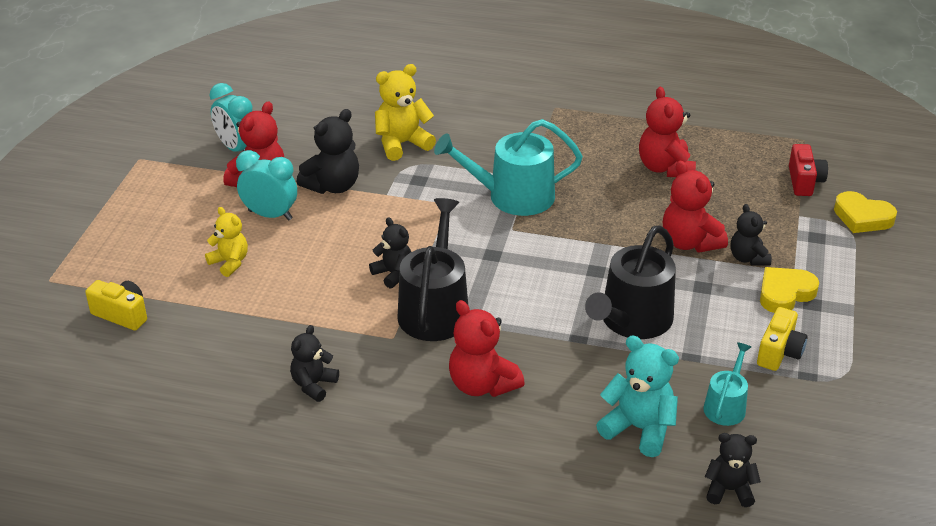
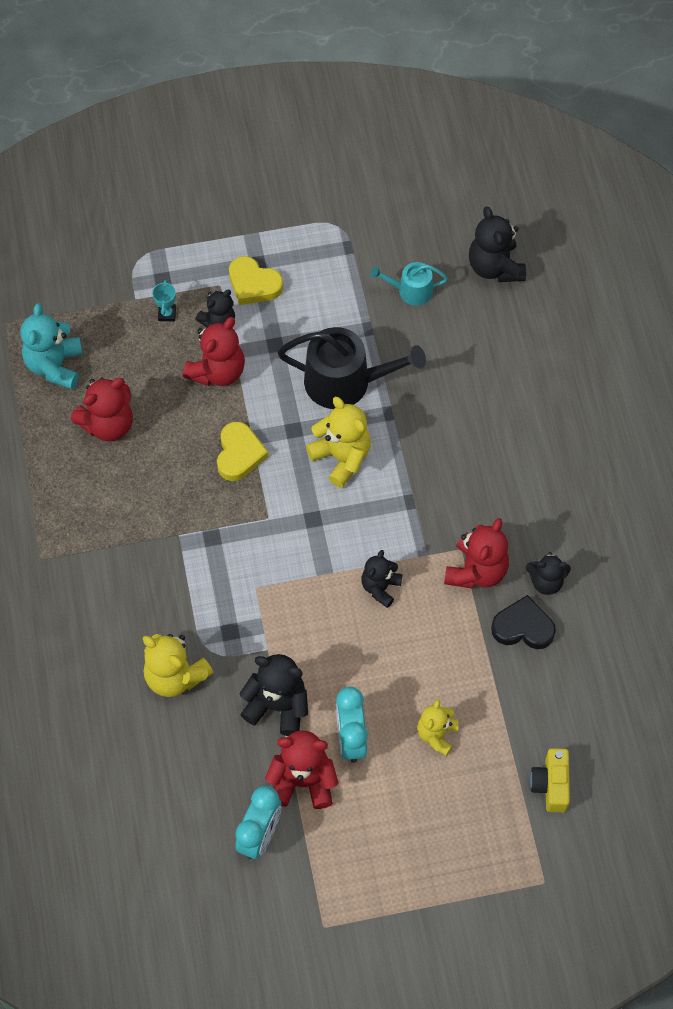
camera: 115 degrees left, 25 degrees up
(281, 351) = (523, 627): none -> black heart
(435, 309) = (408, 533): black watering can -> none
(482, 385) = (478, 460): red teddy bear -> red teddy bear (476, 571)
(512, 196) = (217, 537): turquoise watering can -> none
(546, 291) = (341, 457): none -> yellow teddy bear
(639, 428) = (466, 339): turquoise teddy bear -> turquoise teddy bear (55, 365)
(729, 490) = (495, 267): black teddy bear -> black teddy bear, size x1.55
(772, 229) = (167, 314): none -> turquoise trophy
(779, 352) = (330, 271): yellow camera -> none
(804, 181) = (78, 307): red camera -> none
(862, 217) = (115, 251): yellow heart -> yellow heart (239, 454)

